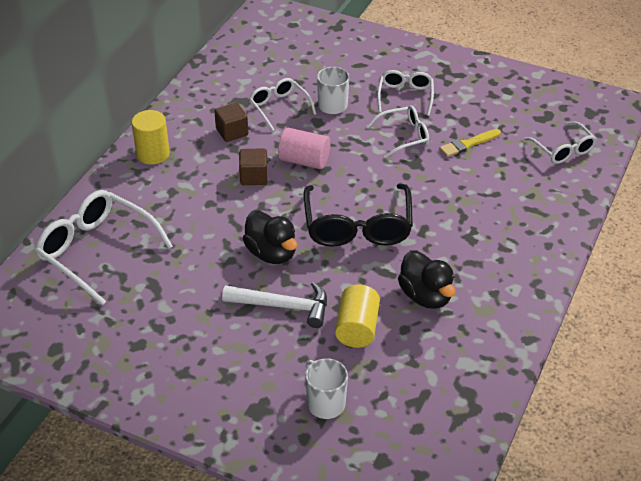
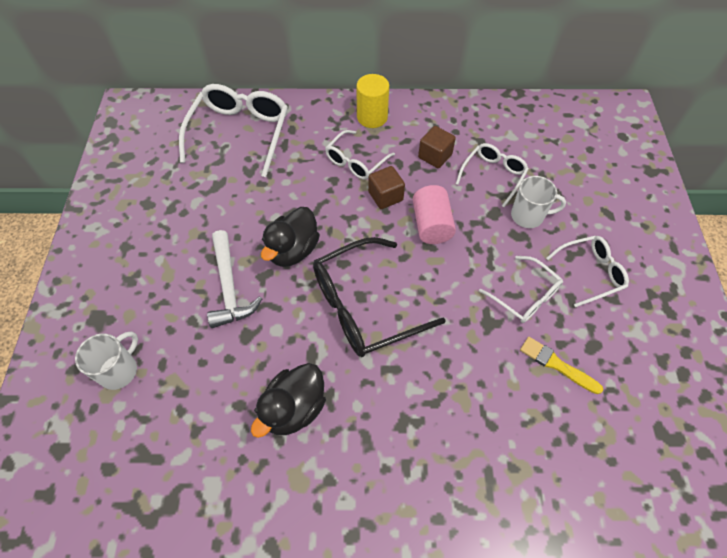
camera: 65 degrees right, 15 degrees up
(357, 328) = (224, 360): yellow cylinder -> none
(563, 150) = (622, 480): white glasses -> white glasses (356, 162)

